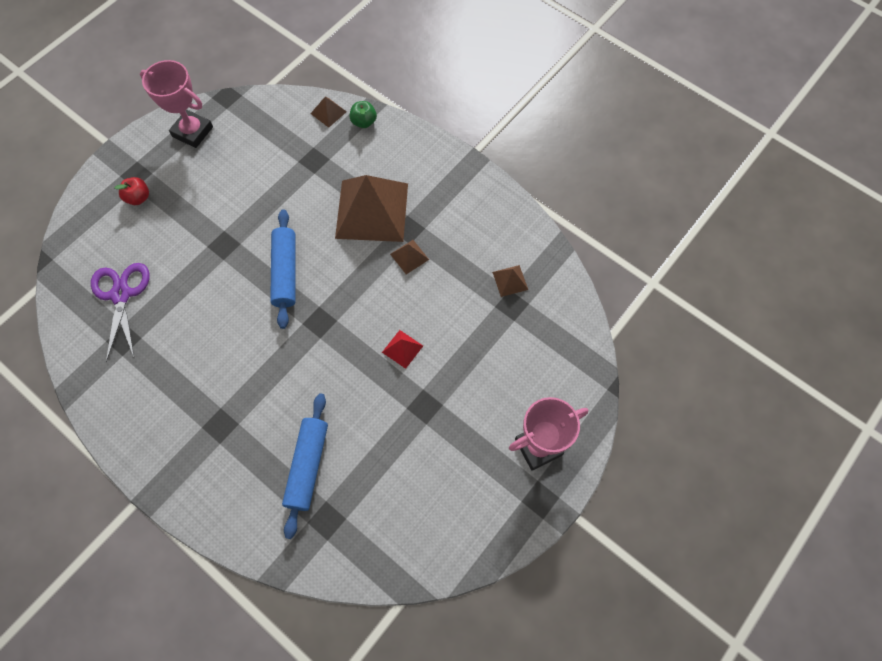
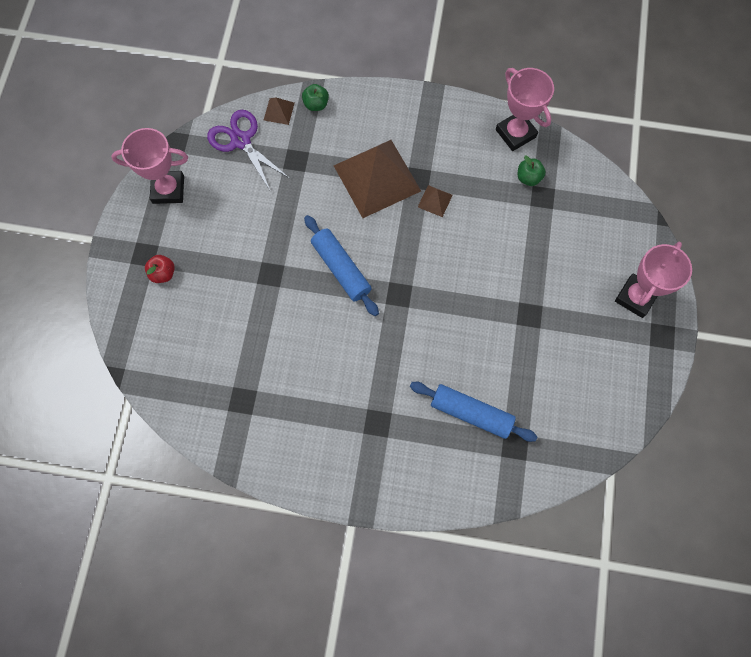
camera: 30 degrees left, 5 degrees up
(121, 295) = (212, 364): purple scissors -> purple scissors (241, 141)
(307, 466) = (471, 413): blue rolling pin -> blue rolling pin turned 45 degrees counterclockwise
(402, 349) = (481, 279): red pyramid -> none
(510, 280) = (528, 178): brown pyramid -> green apple
(525, 234) = (515, 133): none -> pink trophy

